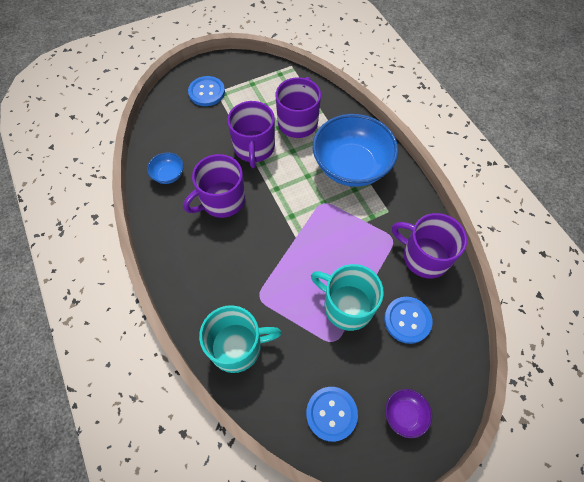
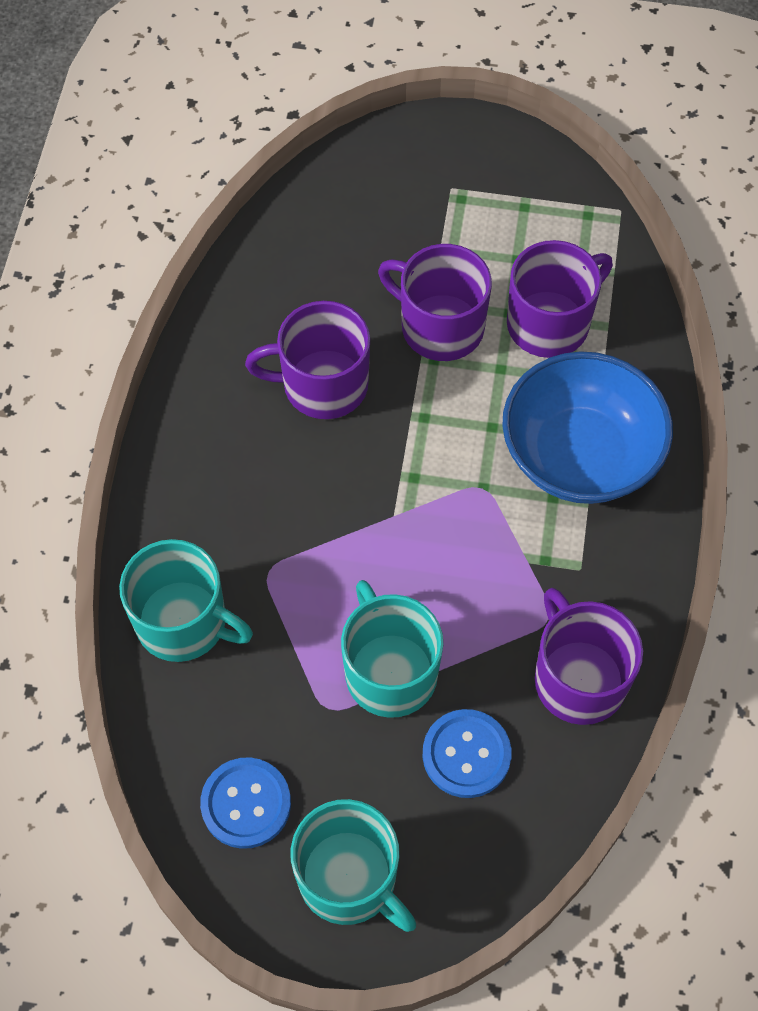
camera: 35 degrees right, 0 degrees up
(168, 175) = (270, 292): blue bowl -> none
(207, 92) = (434, 180): blue button -> none
(254, 148) = (439, 326): purple mug -> purple mug turned 90 degrees clockwise
(404, 414) = (350, 879): purple bowl -> turquoise mug

